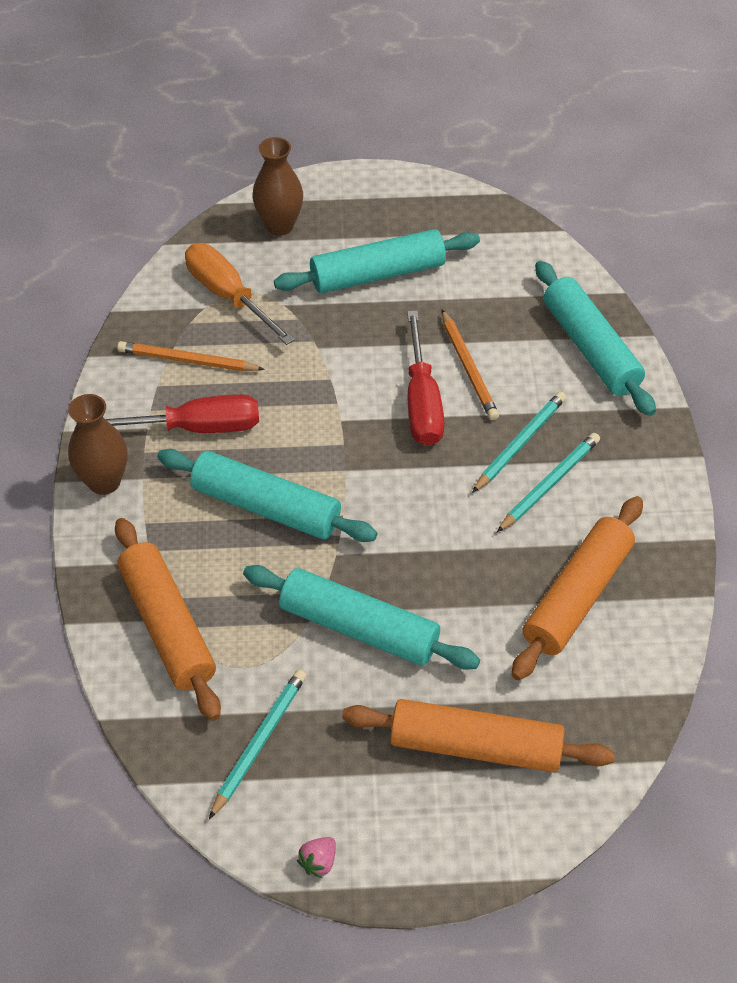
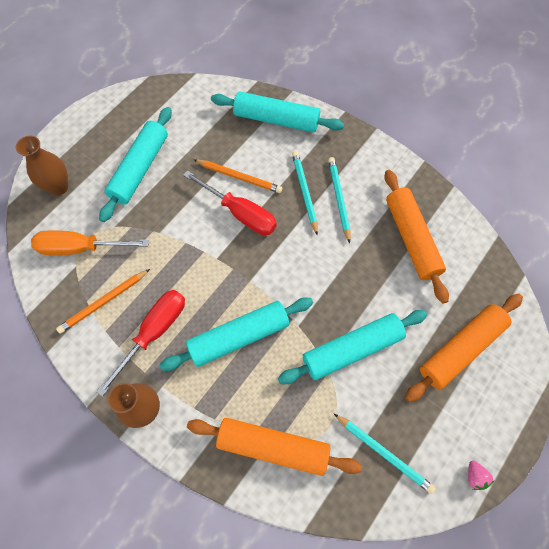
camera: 50 degrees left, 15 degrees up
(259, 743) = (383, 453): turquoise pencil -> turquoise pencil turned 150 degrees clockwise

